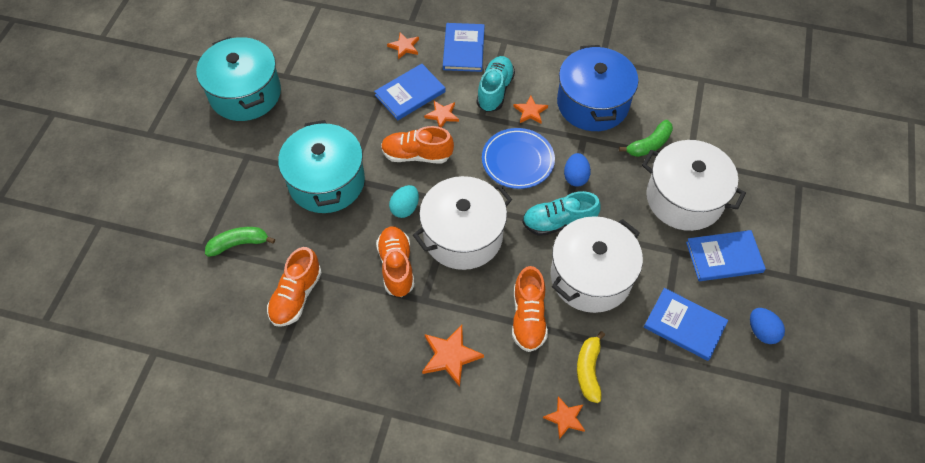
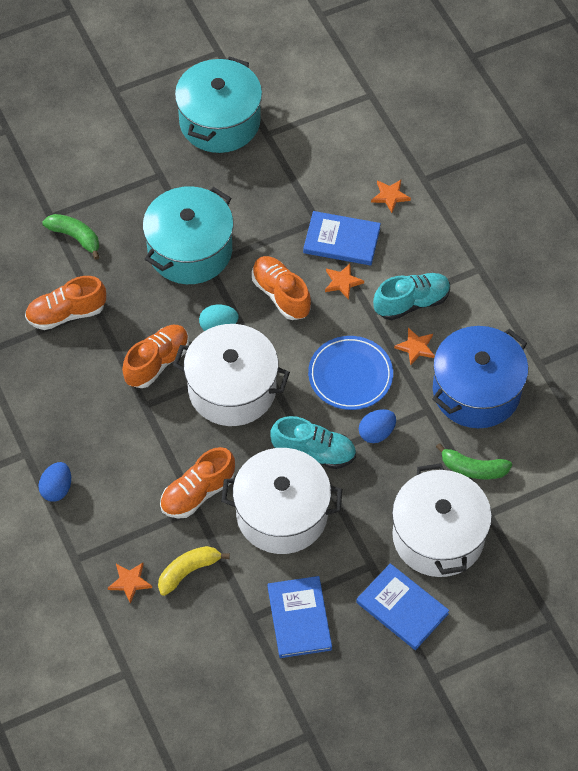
camera: 50 degrees right, 0 degrees up
(450, 356) = (111, 461): orange star -> none
(463, 49) = (435, 243): blue book -> none
(558, 223) = (314, 452): turquoise shoe -> turquoise shoe turned 150 degrees clockwise
(762, 331) = (349, 684): blue egg -> blue egg (57, 489)

